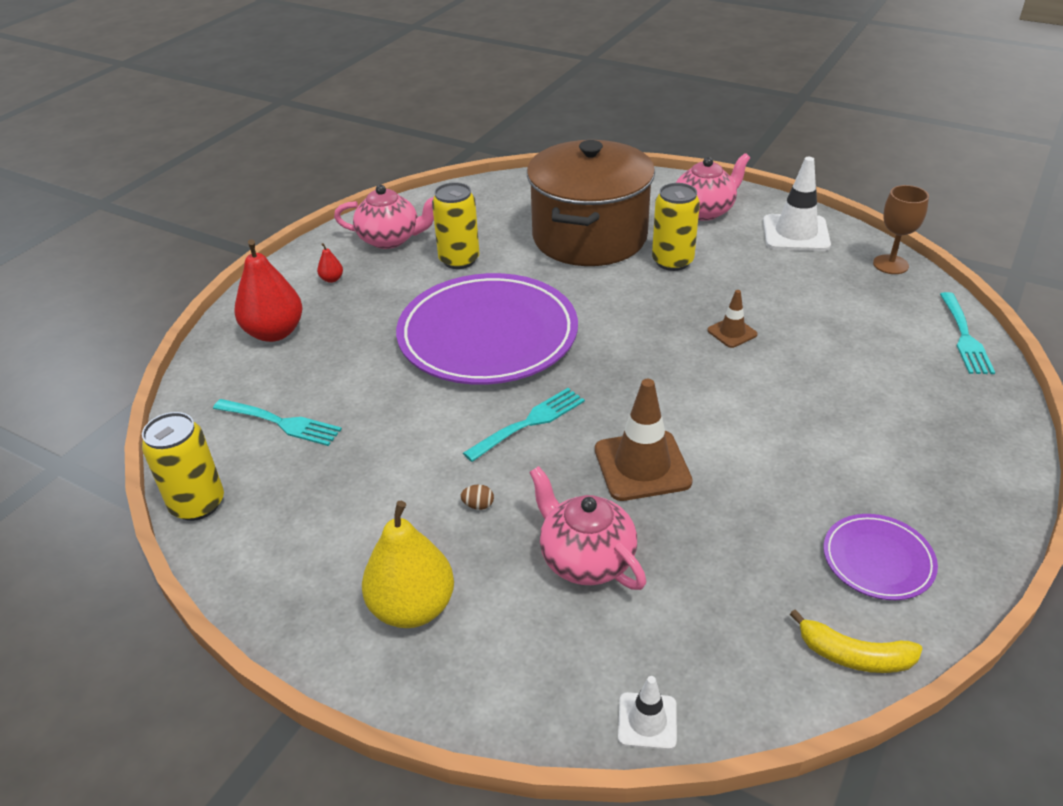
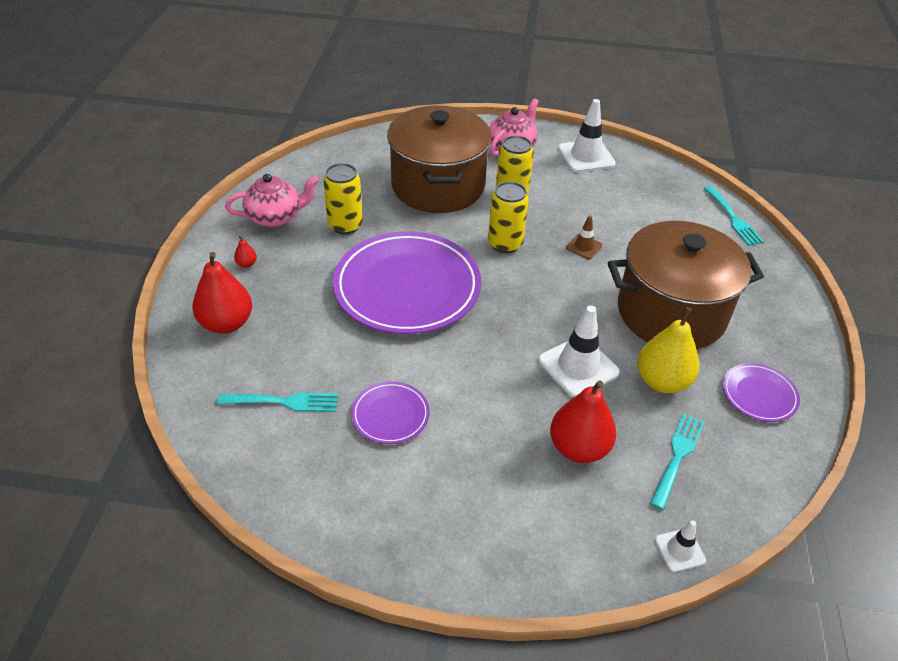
camera: 25 degrees left, 5 degrees up
(197, 504) = (257, 490): yellow can -> yellow can (505, 244)
(385, 464) = (390, 415): none -> purple plate
(412, 607) = (479, 521): yellow pear -> yellow pear (662, 381)
(478, 505) = (480, 428): brown egg -> none
(529, 422) = (480, 353): turquoise fork -> turquoise fork (677, 456)
(585, 559) = (578, 448): pink teapot -> red pear
(642, 466) = (578, 367): brown traffic cone -> white traffic cone
(806, 431) = (671, 313): none -> brown pot
(854, 655) = (777, 464): yellow banana -> none
(890, 264) = (661, 170): brown goblet -> none

